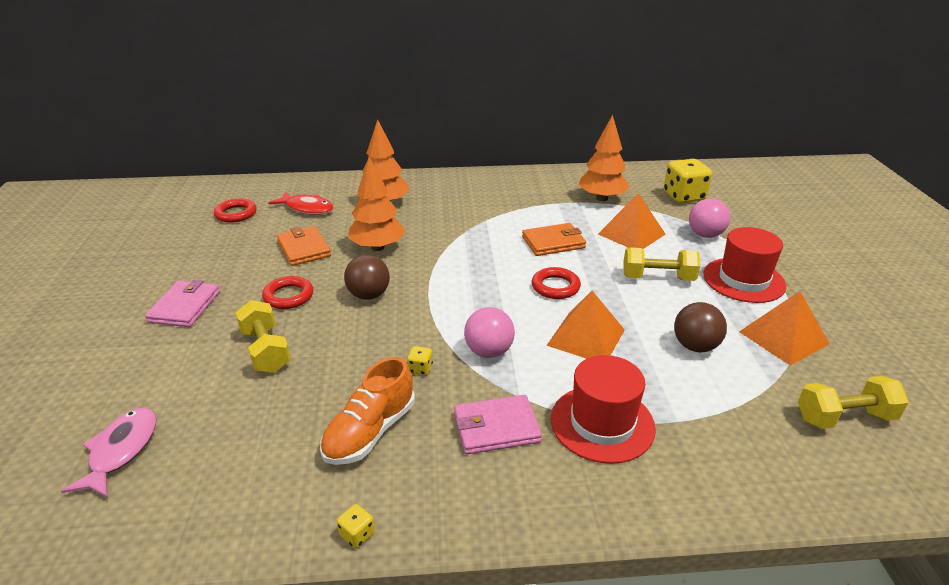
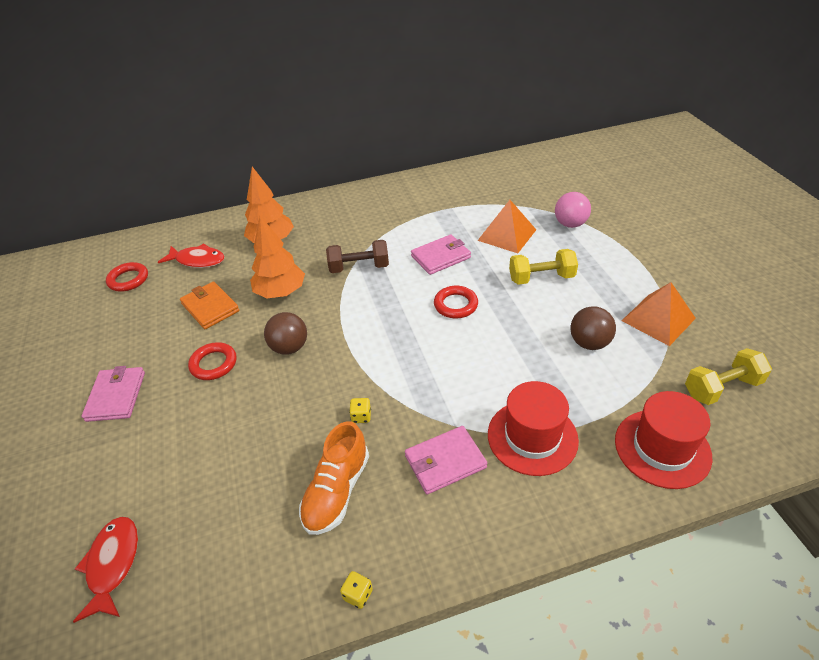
camera: 10 degrees left, 10 degrees up
(121, 451) = (113, 564): pink fish -> red fish
(266, 350) = (212, 428): yellow dumbbell -> none
(464, 238) = (359, 267): none -> brown dumbbell
(489, 351) = (416, 385): pink ball -> none
(553, 242) = (441, 257): orange wallet -> pink wallet
(586, 337) = (496, 353): orange pyramid -> none
(602, 198) = (471, 199): orange tree -> none
(684, 196) = (542, 185): yellow dice -> none
(743, 280) = (613, 266): red hat -> red hat (662, 448)

